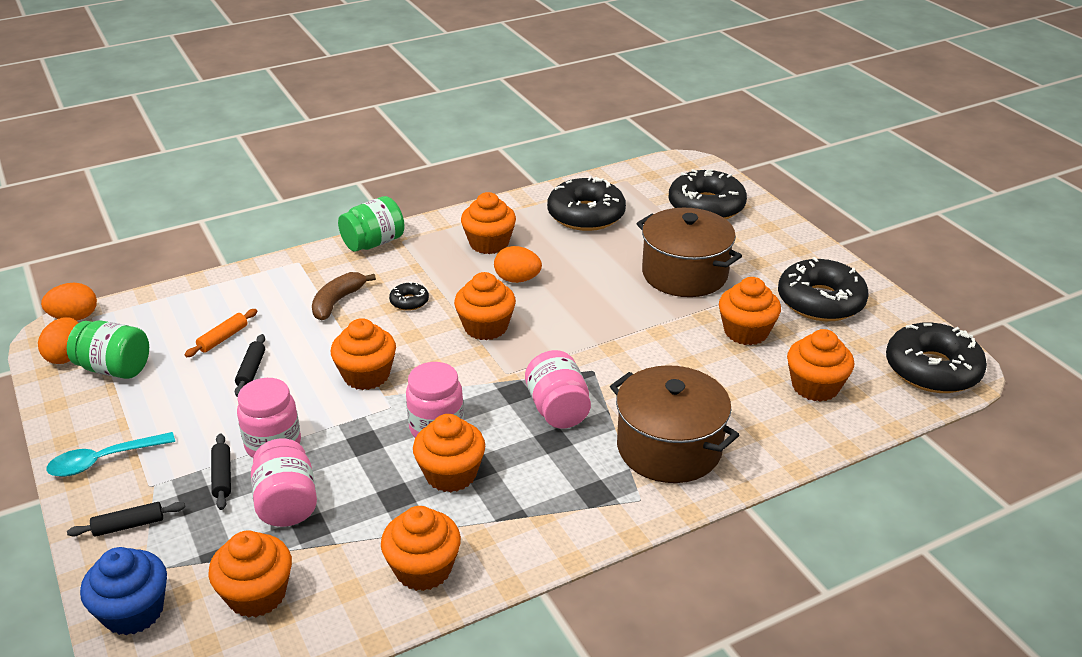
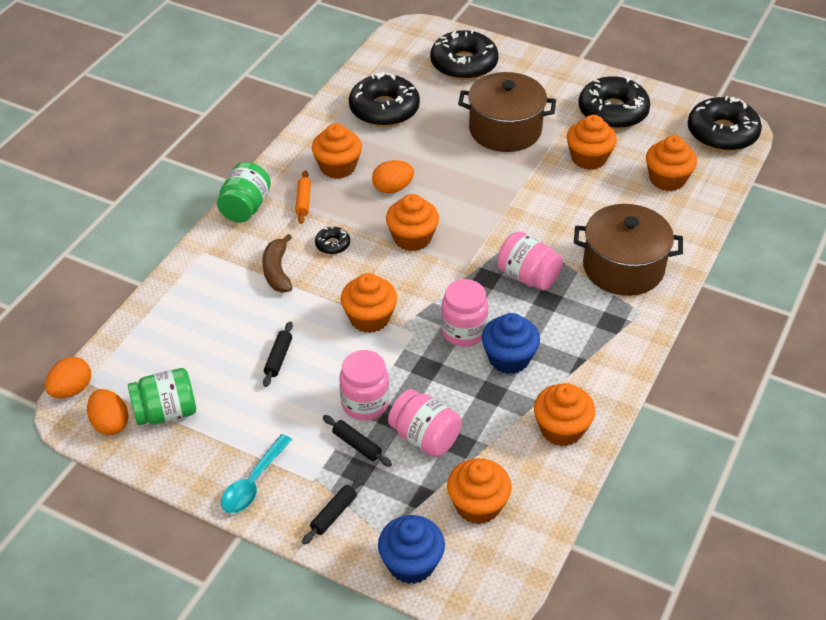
camera: 35 degrees left, 10 degrees up
(223, 338) = (223, 344): orange rolling pin -> orange rolling pin (303, 201)
(251, 370) = (278, 358): black rolling pin -> black rolling pin turned 45 degrees clockwise
(451, 474) = (509, 358): orange cupcake -> blue cupcake

